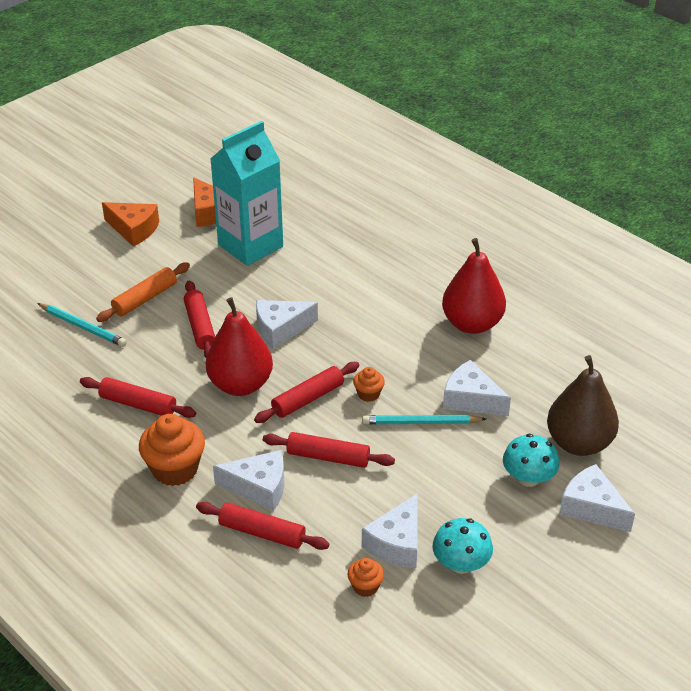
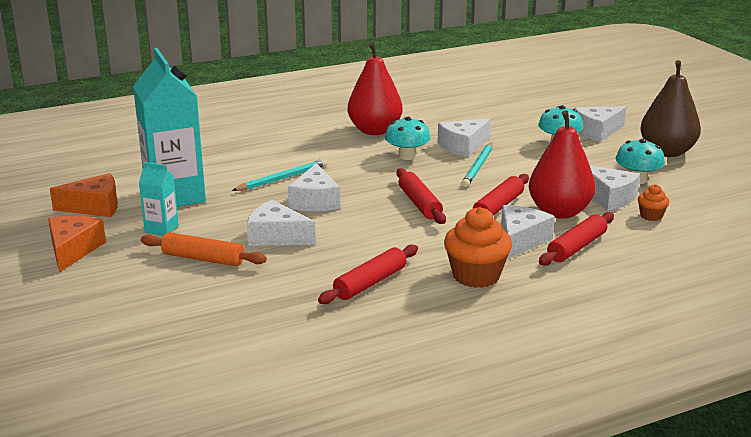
camera: 70 degrees left, 15 degrees down
(82, 327) = (216, 300): turquoise pencil -> turquoise pencil (282, 179)
(134, 229) = (73, 250): orange cheese -> orange cheese turned 45 degrees counterclockwise
(145, 298) = (203, 259): orange rolling pin -> orange rolling pin turned 45 degrees counterclockwise
(187, 260) = (161, 229): none -> turquoise carton
(200, 326) = (276, 236): red rolling pin -> white cheese
(240, 385) = (379, 229): red pear -> red pear (559, 212)
(368, 394) = (430, 180): orange cupcake -> none
(419, 363) = (407, 156): none -> turquoise mushroom
(579, 443) = (531, 123): brown pear -> brown pear (667, 152)

